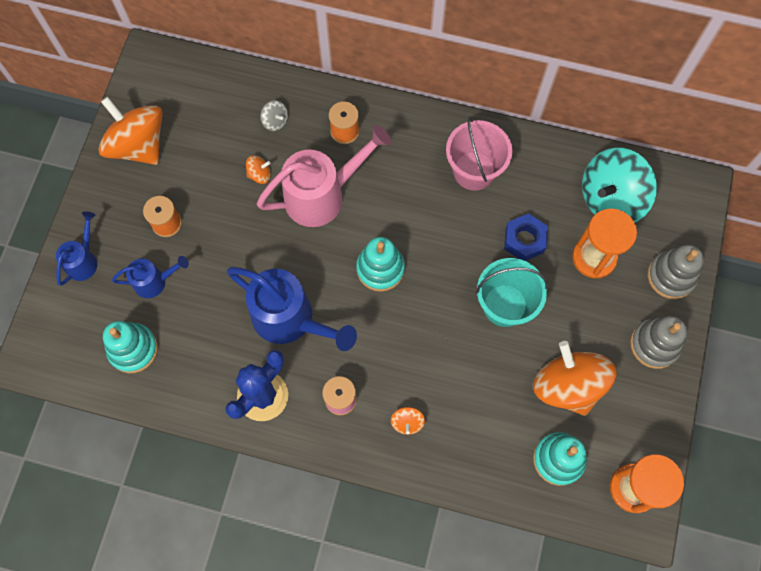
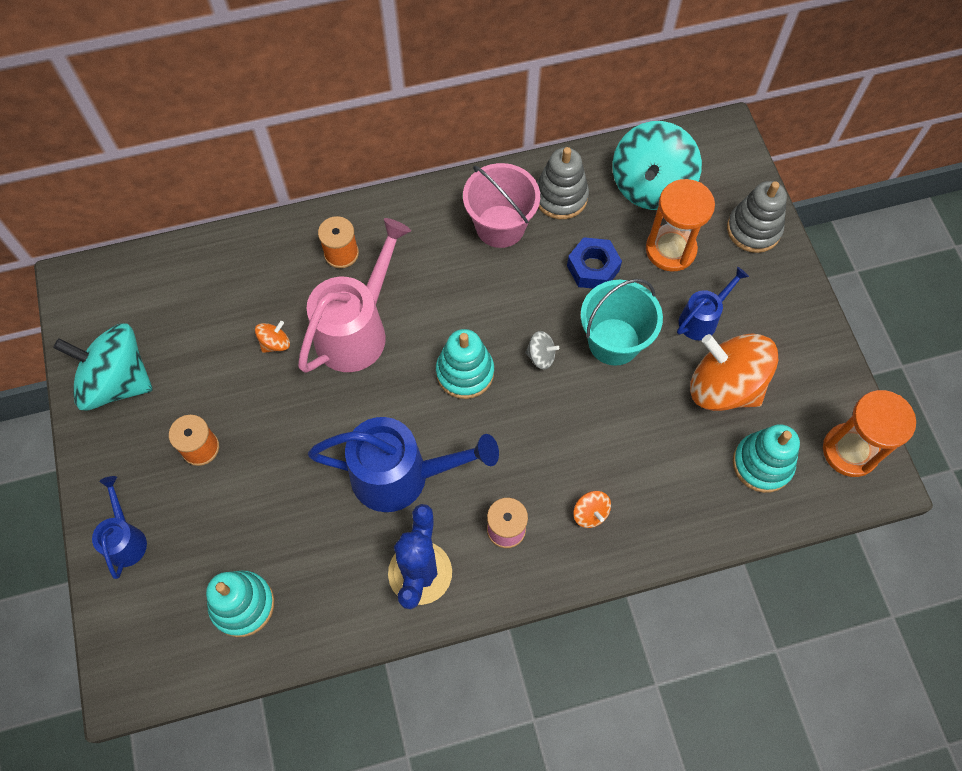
camera: 30 degrees left, 5 degrees down
(138, 145) = (117, 381): orange spinning top -> turquoise spinning top
(155, 281) = (224, 517): blue watering can -> blue watering can (702, 319)
(275, 121) = (259, 280): grey spinning top -> grey spinning top (541, 356)
(654, 344) = (780, 302): grey stacking toy -> grey stacking toy (561, 197)

